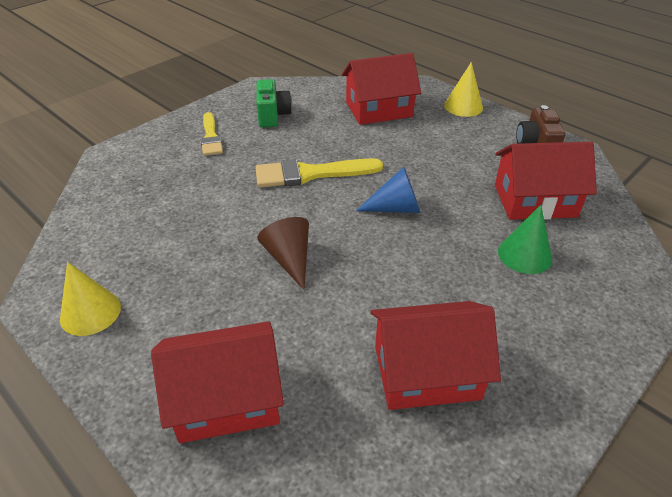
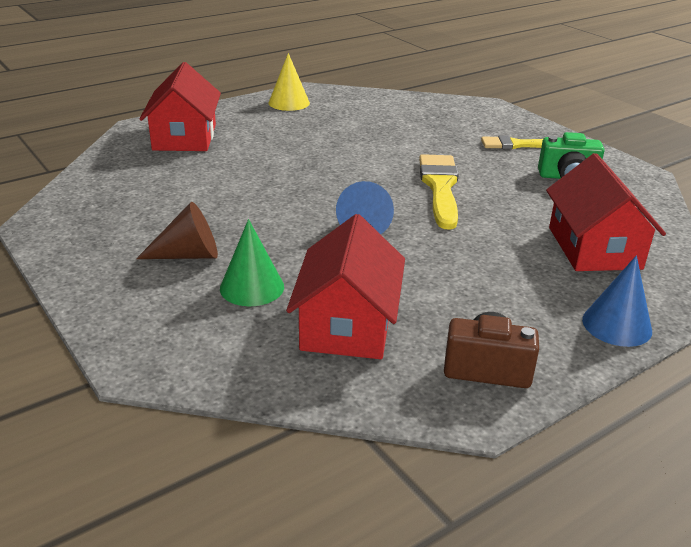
camera: 100 degrees right, 10 degrees down
(289, 259) = (309, 166): brown cone -> brown cone (188, 255)
(426, 372) = (149, 204): red house -> none
(463, 106) = (616, 325): yellow cone -> blue cone

